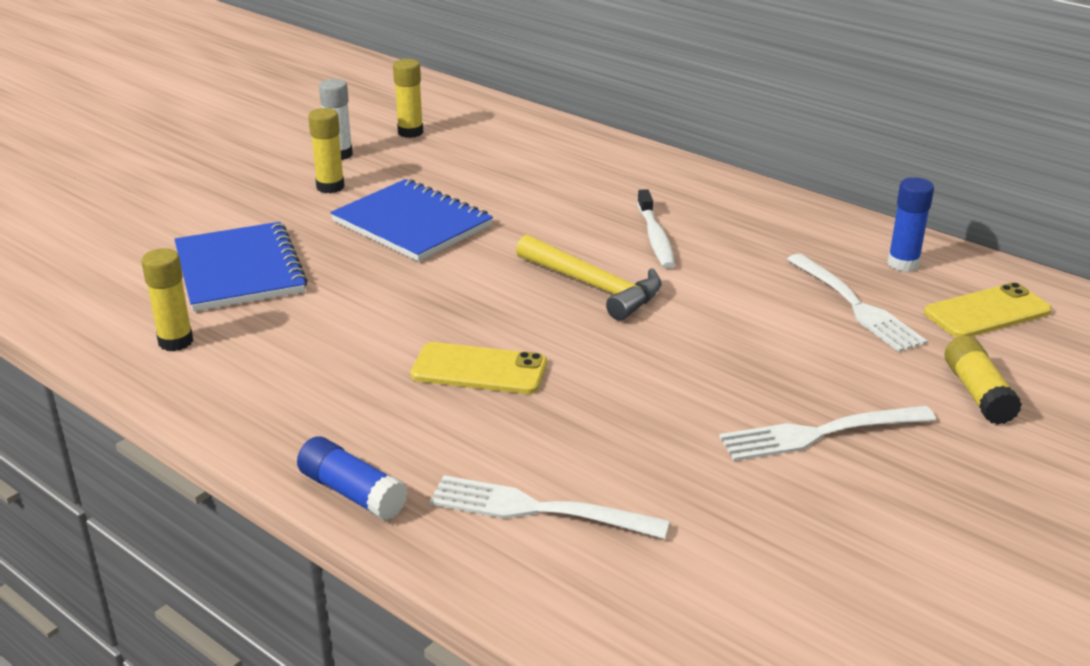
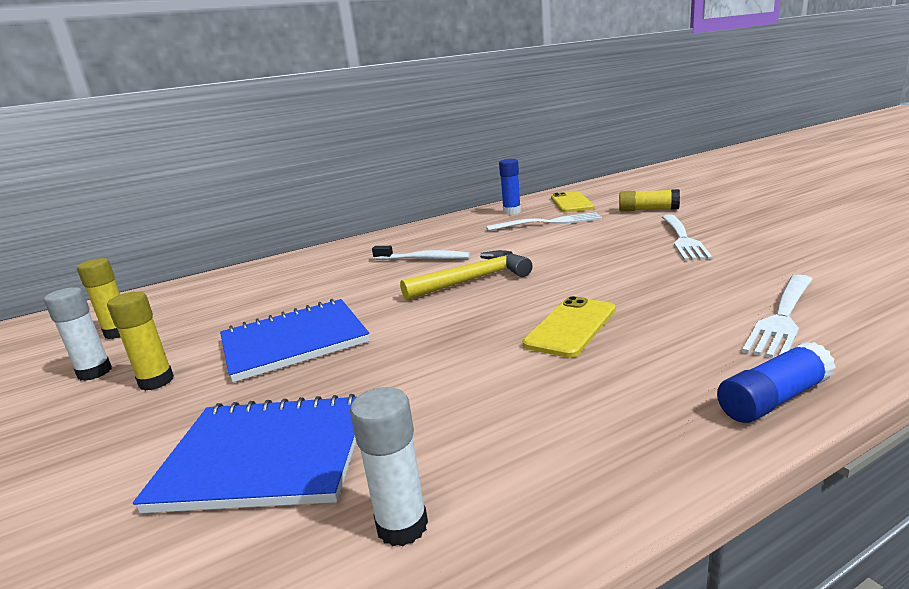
camera: 65 degrees left, 10 degrees down
(176, 342) = (402, 526): yellow glue stick -> white glue stick

